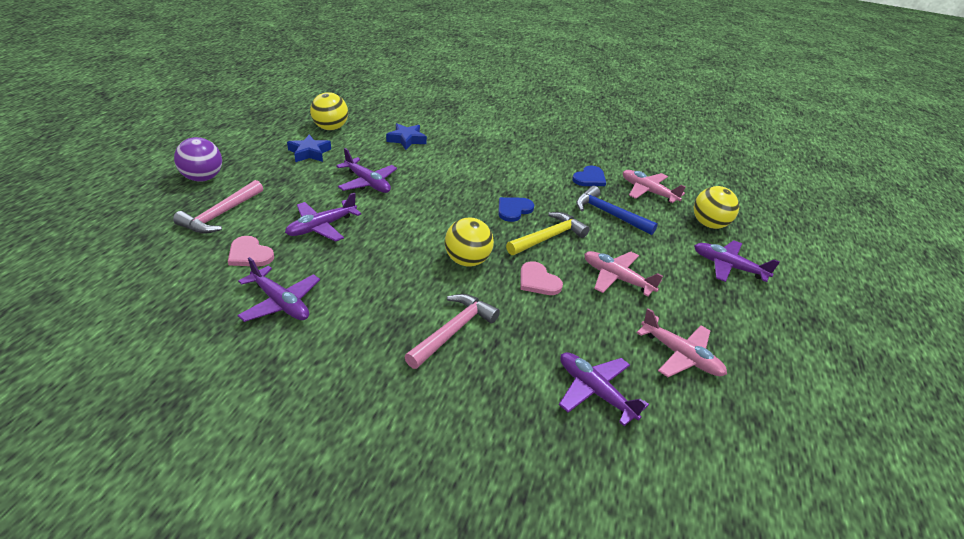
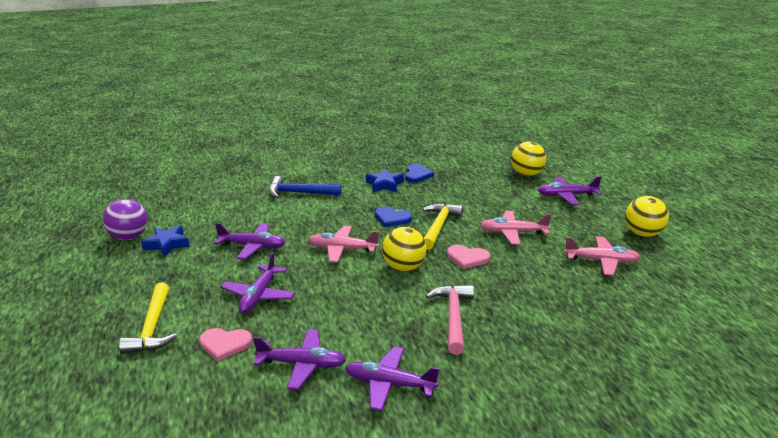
camera: 30 degrees left, 10 degrees down
(203, 178) = (89, 307): purple ball -> purple ball (129, 237)
(221, 215) = (152, 327): pink hammer -> yellow hammer
(330, 128) = (159, 217): yellow ball -> yellow ball (642, 234)
(406, 140) = (241, 200): blue star -> blue star (384, 184)
(513, 210) = (392, 218): blue heart -> blue heart turned 75 degrees counterclockwise
(595, 391) = (581, 307): purple plane -> purple plane (389, 384)
(609, 214) = (459, 194): blue hammer -> blue hammer (299, 193)
(648, 191) = (465, 168): pink plane -> pink plane (342, 249)

